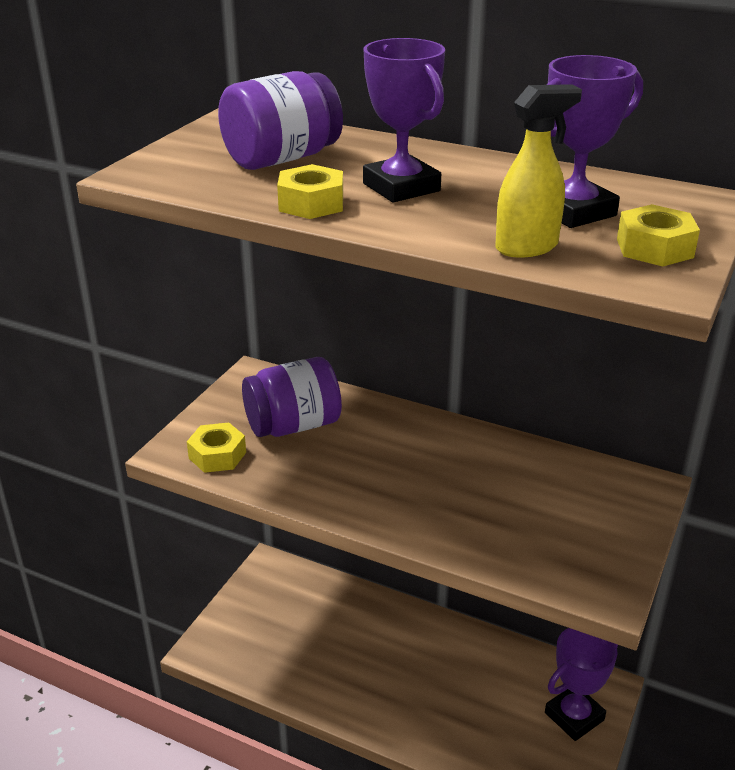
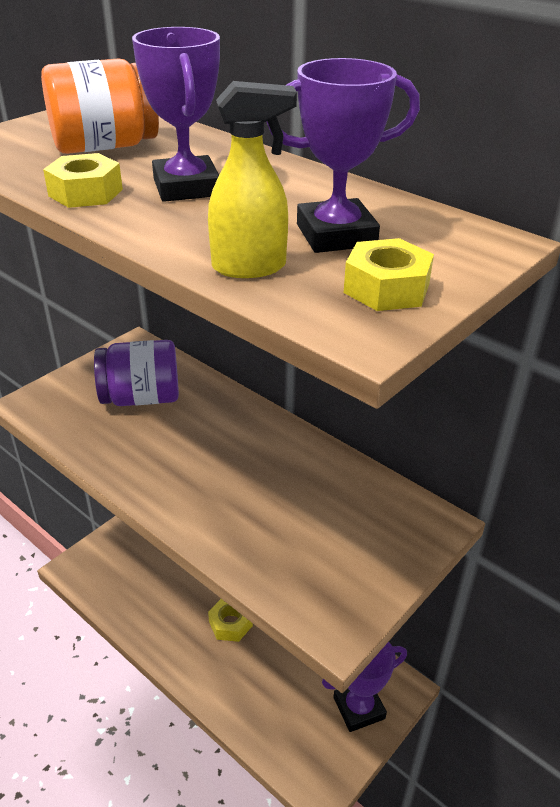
camera: 15 degrees right, 5 degrees up
(217, 455) = (63, 413): yellow nut -> yellow nut (230, 624)
(282, 159) = (105, 147): purple jar -> orange jar

